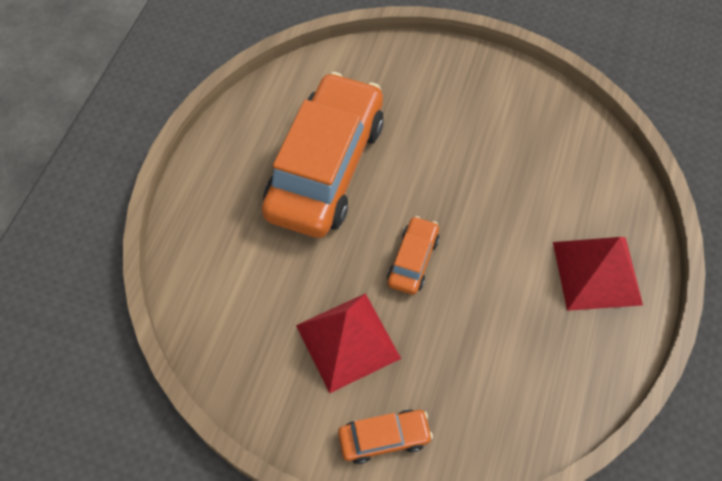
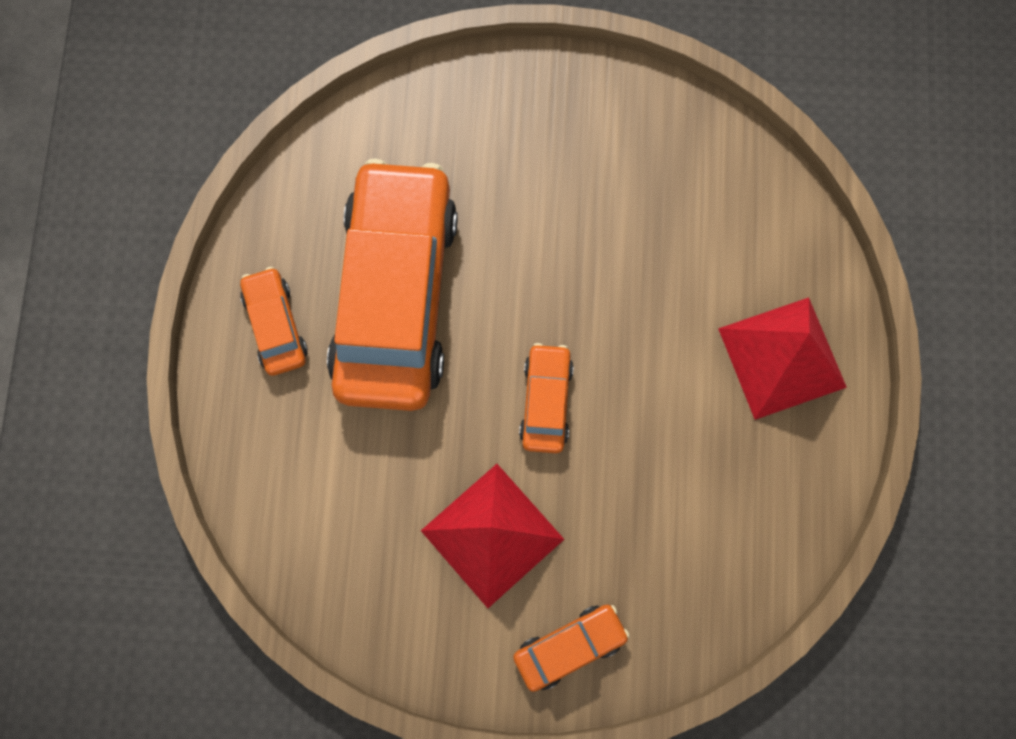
camera: 15 degrees left, 15 degrees up
(237, 167) = (276, 325): none -> orange car

